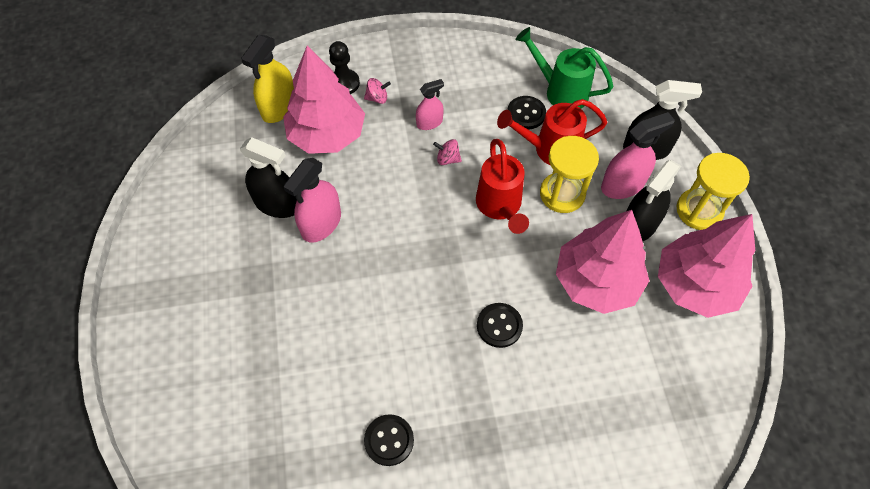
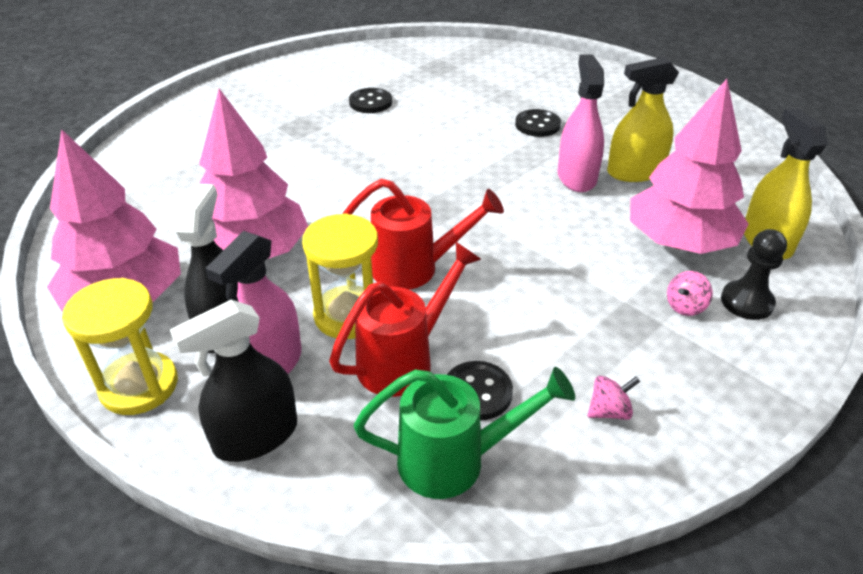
camera: 145 degrees right, 20 degrees down
(277, 204) = (635, 172): black spray bottle -> yellow spray bottle
(429, 122) = (589, 312): pink spray bottle -> none
(447, 159) = (522, 284): pink spinning top -> pink spinning top (609, 411)
(499, 326) = (335, 184): black button -> black button (537, 125)
(500, 206) = (414, 268): red watering can -> red watering can turned 135 degrees clockwise

